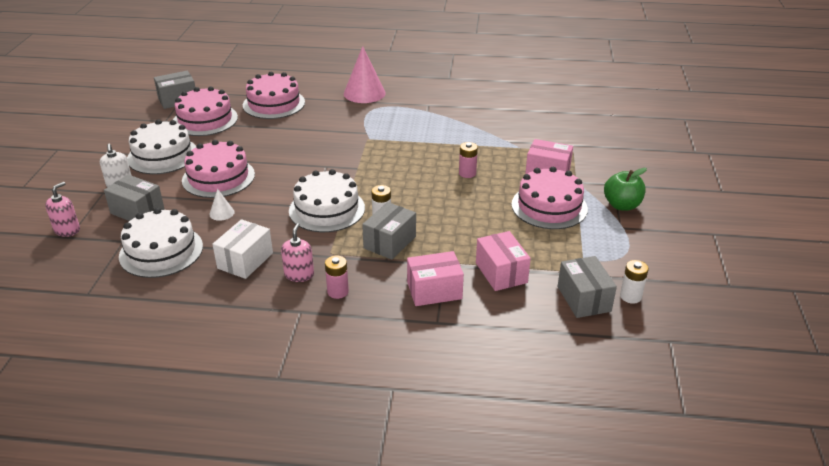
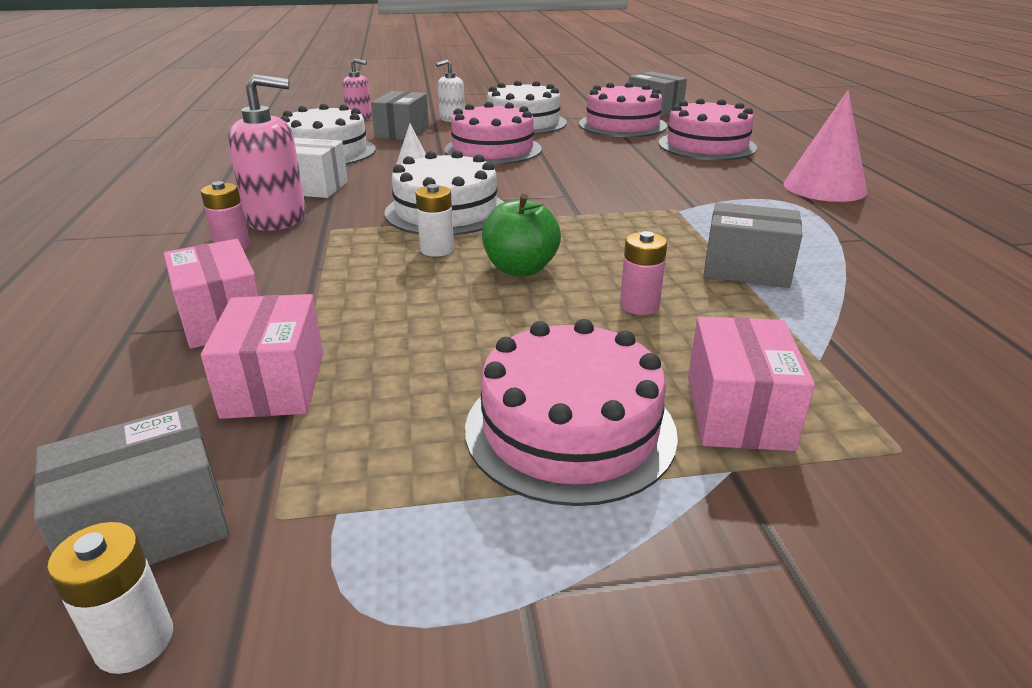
camera: 75 degrees right, 5 degrees down
(299, 275) = (277, 218): pink soap dispenser -> pink soap dispenser, size x1.65
(389, 242) = (367, 264): grey box -> grey box (746, 269)
(501, 273) = (274, 384): pink box -> pink box turned 60 degrees counterclockwise
(622, 205) = (663, 591): green apple -> green apple (520, 269)

